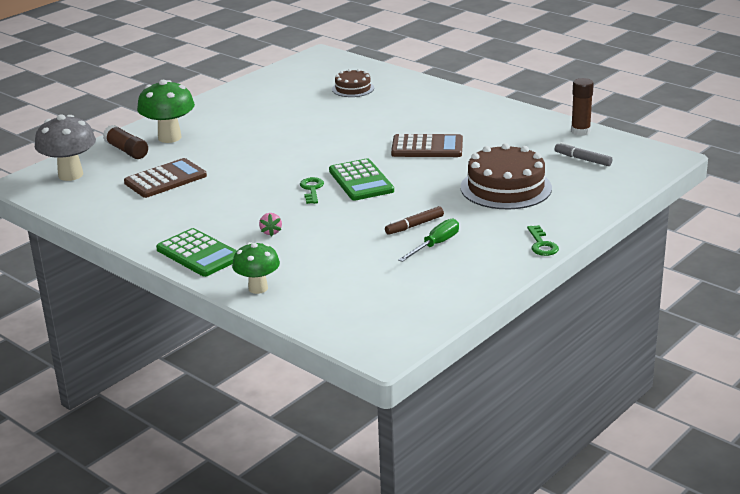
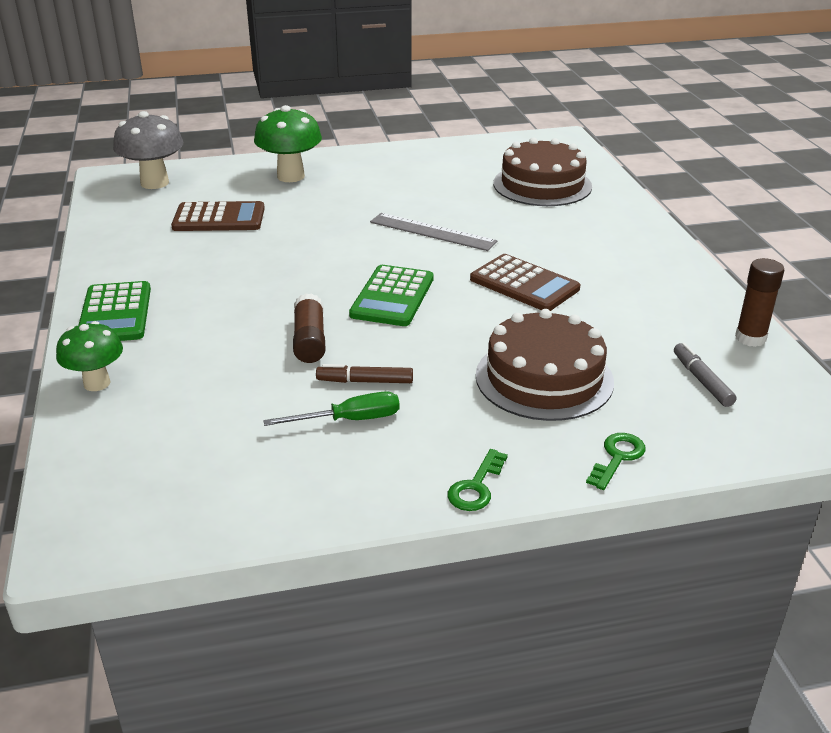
camera: 35 degrees right, 5 degrees up
(126, 151) = (235, 176): brown glue stick -> brown glue stick (309, 340)
(271, 232) = (214, 319): pink strawberry -> none
(312, 189) = (329, 286): green key -> green key (617, 458)
(327, 138) = (432, 232): none -> grey ruler
(353, 88) = (542, 185): brown cake -> brown cake, size x1.82

